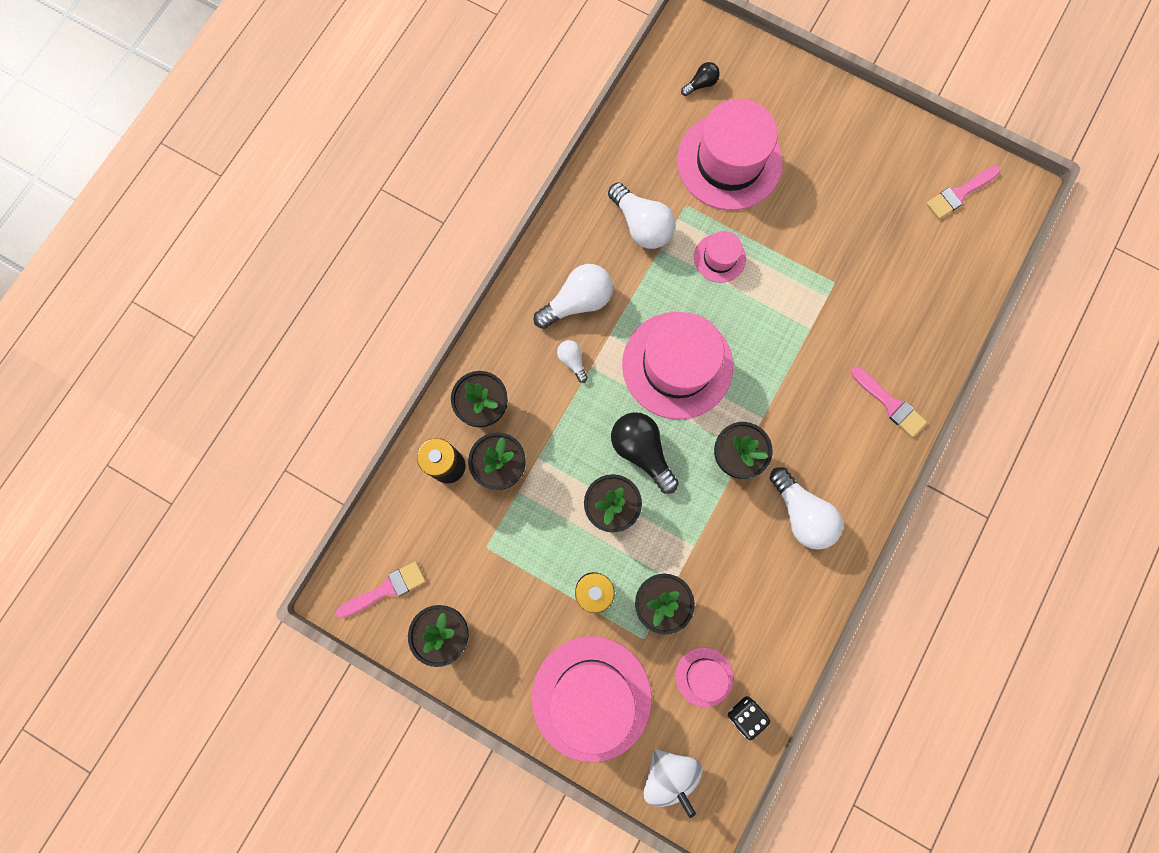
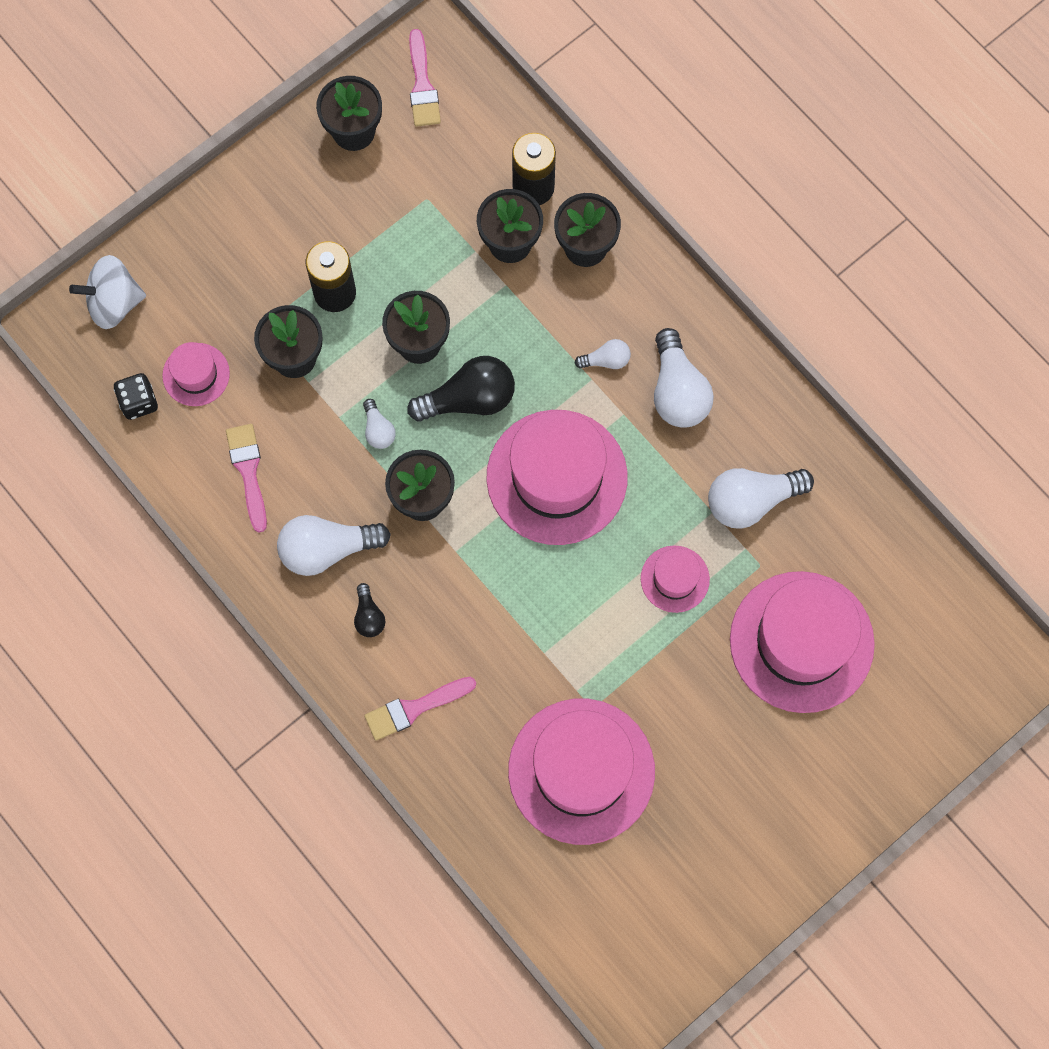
camera: 110 degrees right, 5 degrees down
(591, 698) = (224, 252): pink hat -> pink hat (581, 771)
(693, 511) = (378, 430): none -> white light bulb
(701, 84) = (924, 648): black light bulb -> black light bulb (369, 616)
(959, 193) = (655, 923): pink brush -> pink brush (248, 472)

